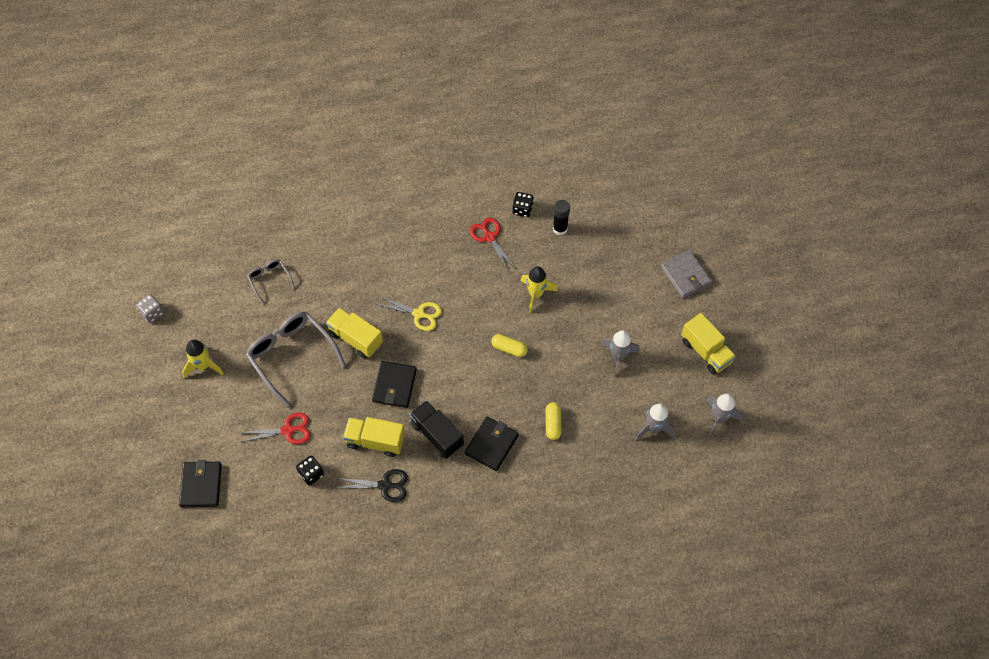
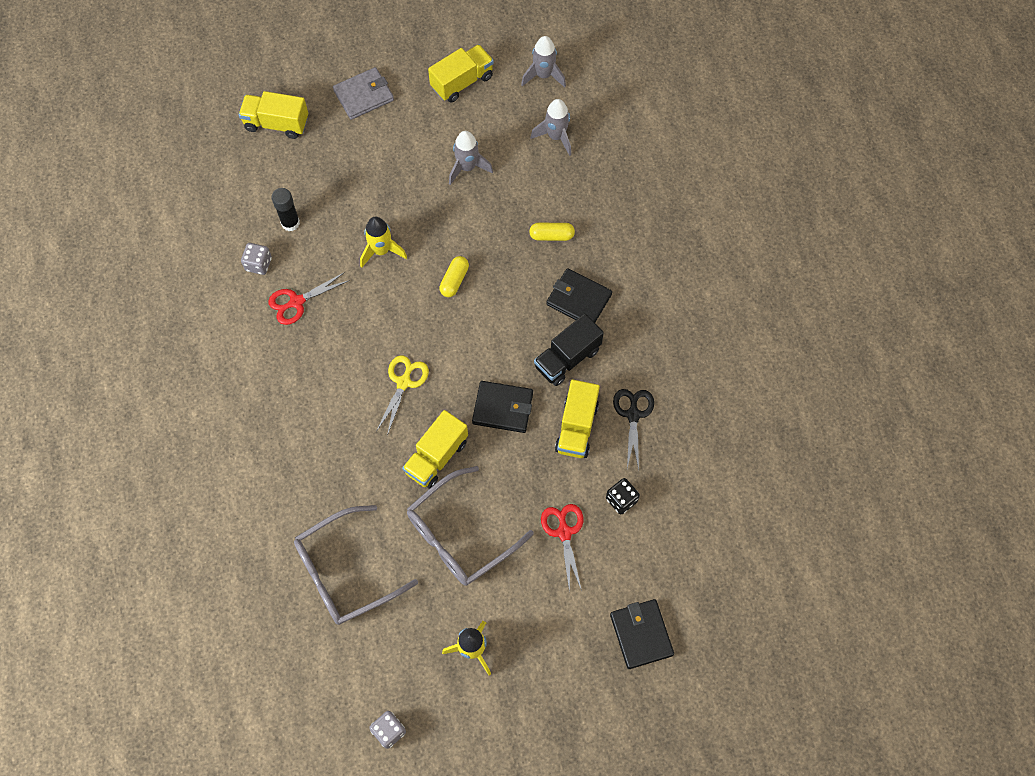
camera: 90 degrees left, 5 degrees up
(201, 485) = (641, 634): black wallet -> black wallet turned 75 degrees clockwise
(270, 280) = (345, 572): grey glasses -> grey glasses, size x1.97
(522, 209) = (258, 264): black dice -> grey dice
(653, 213) = (276, 123): none -> yellow truck

